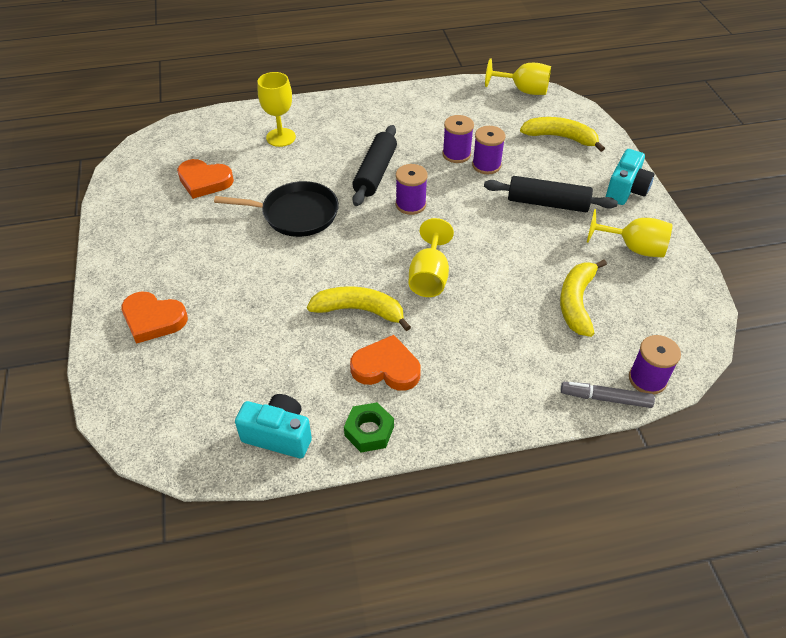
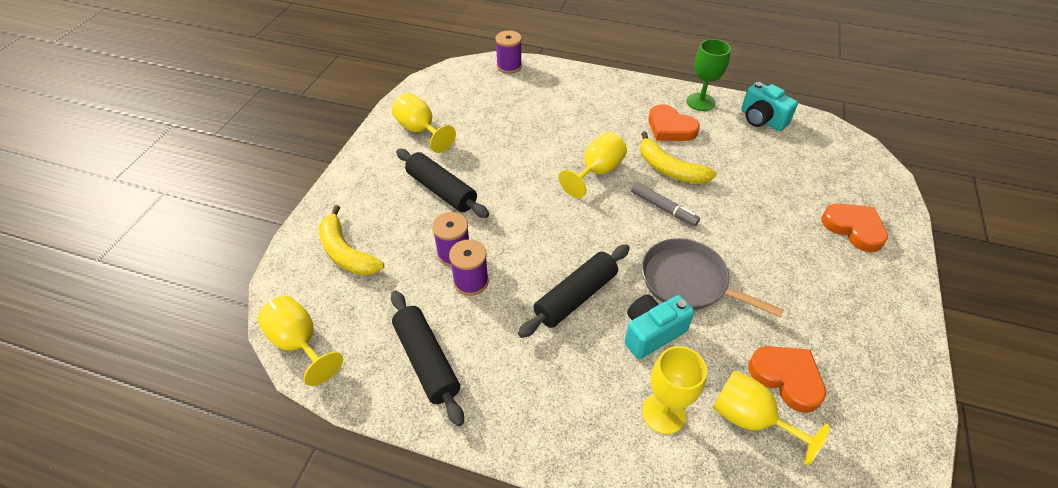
camera: 150 degrees left, 0 degrees up
(225, 153) = (750, 419): none -> yellow goblet
(296, 214) = (688, 281): black pan -> grey pan
(369, 431) = (700, 102): green nut -> green goblet
(410, 204) = (565, 242): purple spool -> none
(441, 109) = (426, 361): none -> black rolling pin
(576, 302) = (504, 115): yellow banana -> none
(605, 398) = (543, 67): grey marker -> grey marker (663, 208)
(626, 190) = (363, 173): turquoise camera -> turquoise camera (651, 333)

